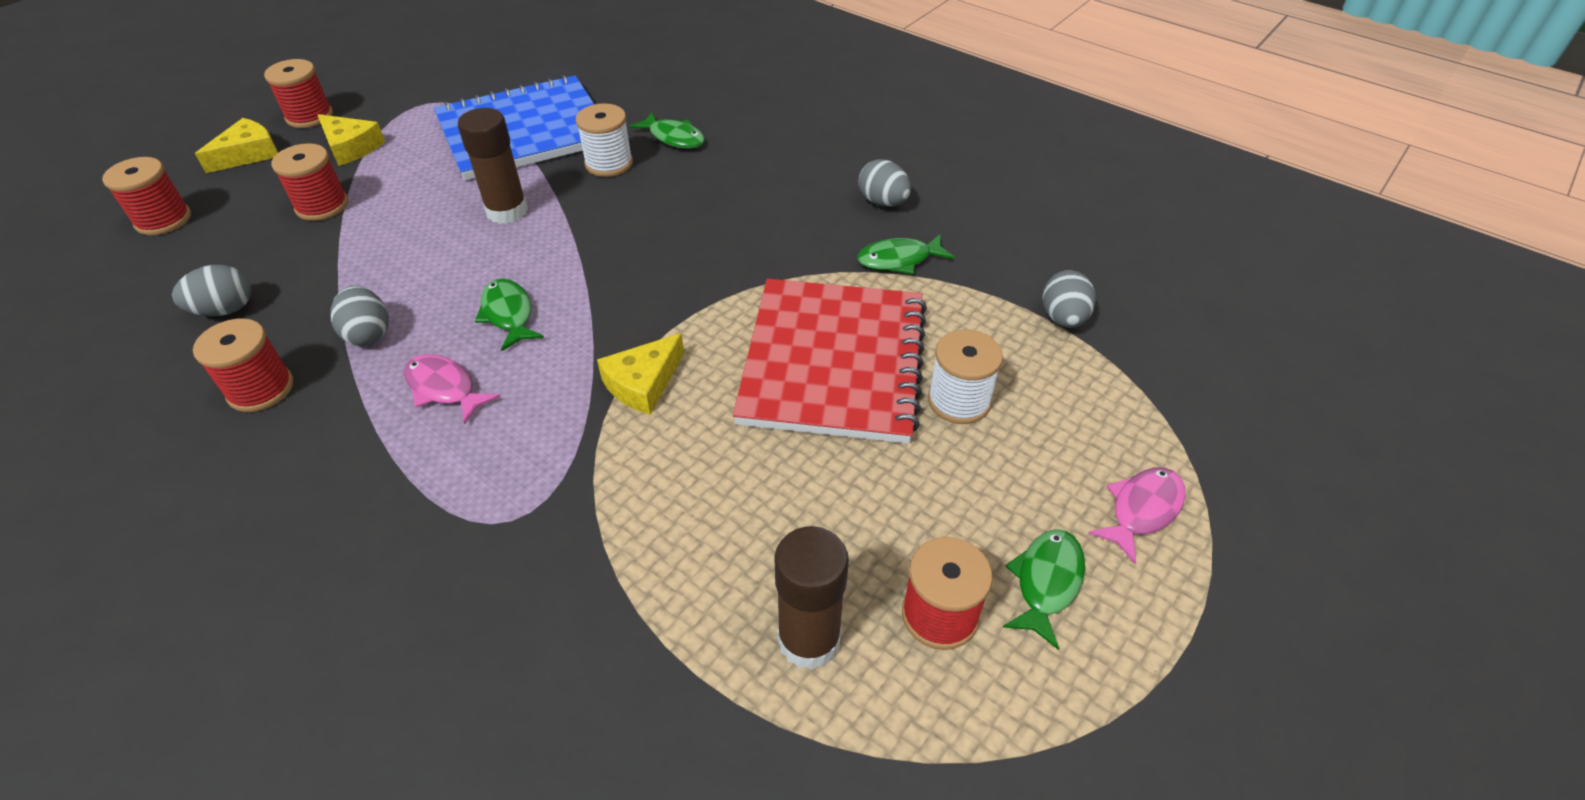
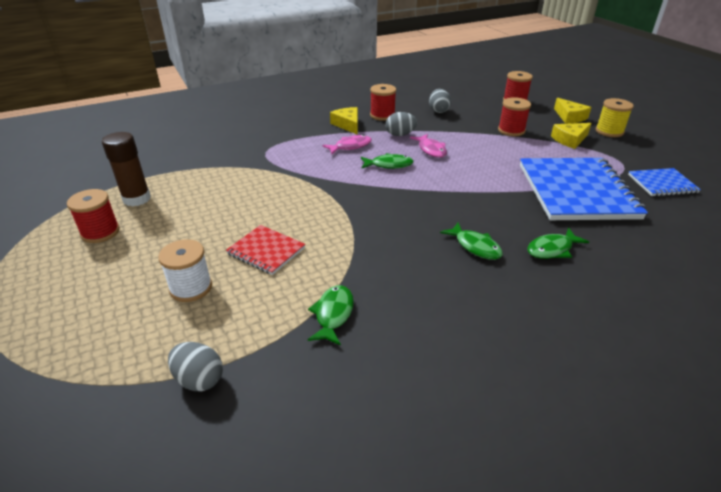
camera: 115 degrees right, 10 degrees down
(309, 116) = (609, 131): red spool -> yellow spool
(477, 77) = (662, 184): none -> blue notebook
(507, 211) = (482, 175): brown glue stick -> none
(609, 164) = (523, 215): white spool -> none
(643, 383) = (309, 190): yellow cheese -> yellow cheese (348, 125)
(834, 362) = (266, 251): red notebook -> red notebook, size x0.49
(883, 202) = (410, 334): grey egg -> none
(1046, 582) = (68, 269): green fish -> green fish (475, 246)
(1142, 510) = (45, 326): pink fish -> pink fish (431, 150)

